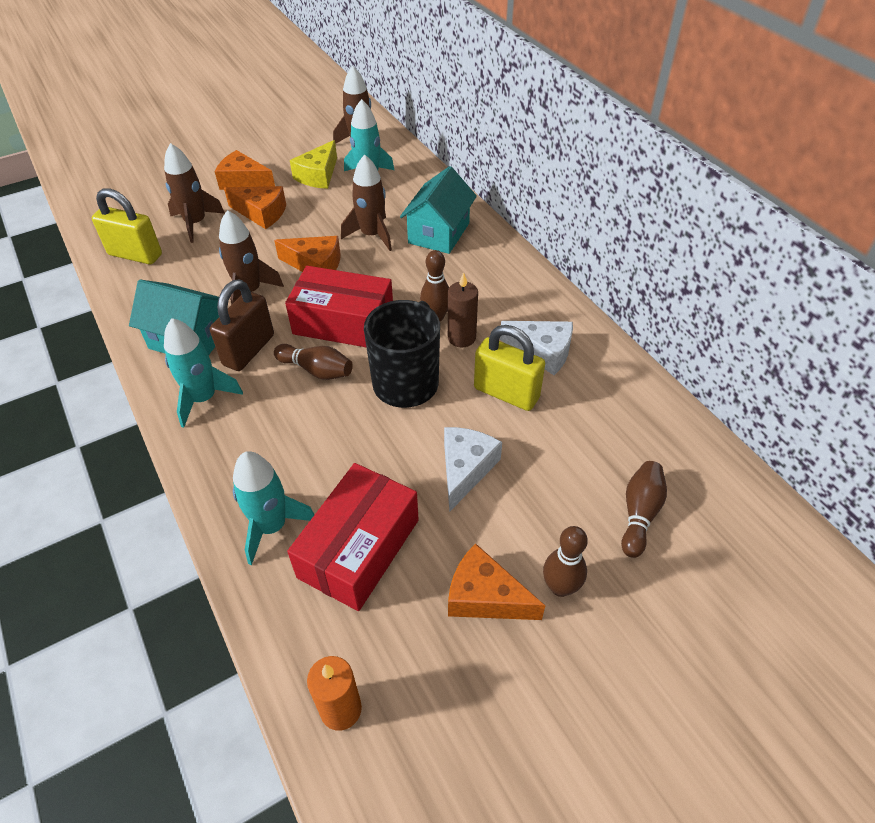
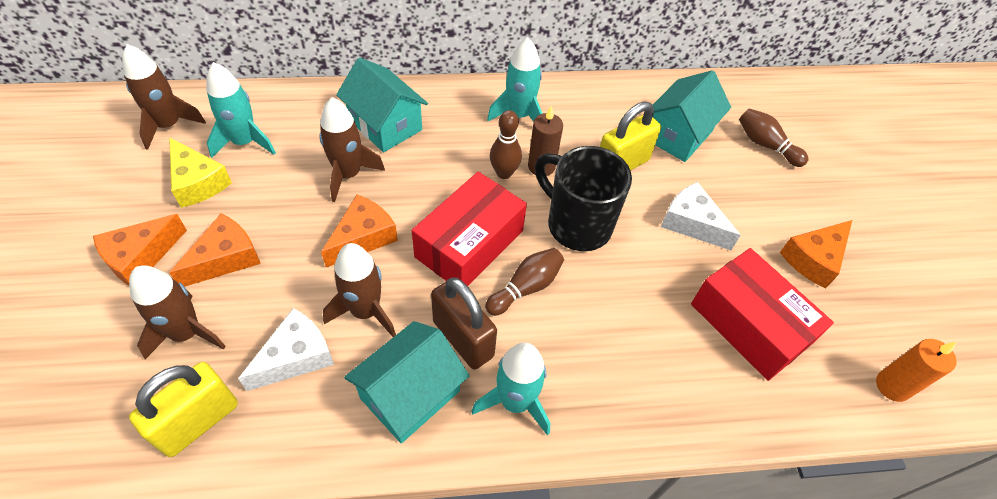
camera: 70 degrees left, 5 degrees up
(272, 526) = (707, 384): turquoise rocket -> turquoise rocket (519, 115)
(542, 352) = (586, 124): white cheese -> white cheese (296, 357)
(560, 587) = (815, 213): brown bowling pin -> none
(588, 427) = (678, 135): none -> turquoise house

